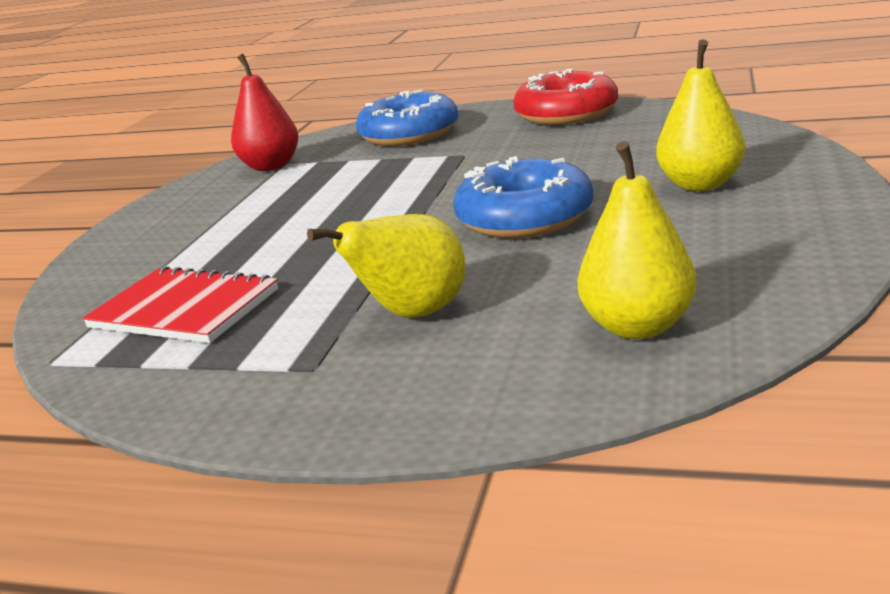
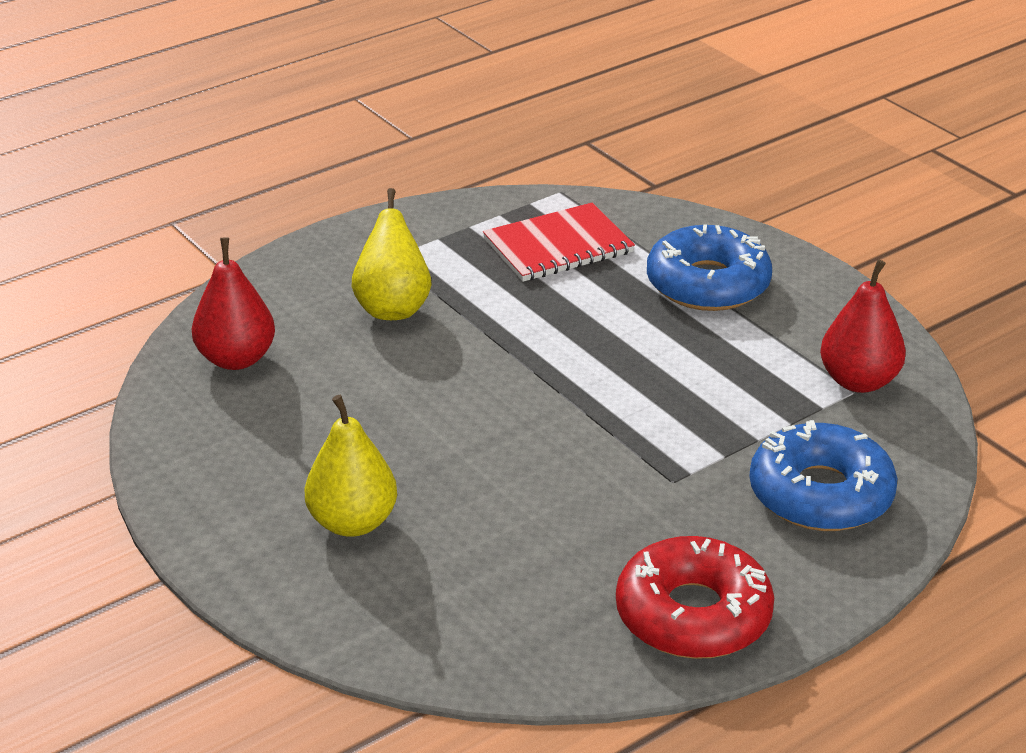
camera: 125 degrees right, 10 degrees up
(524, 217) = (455, 418): blue donut -> blue donut (708, 284)
(638, 326) = (236, 359): yellow pear -> red pear

